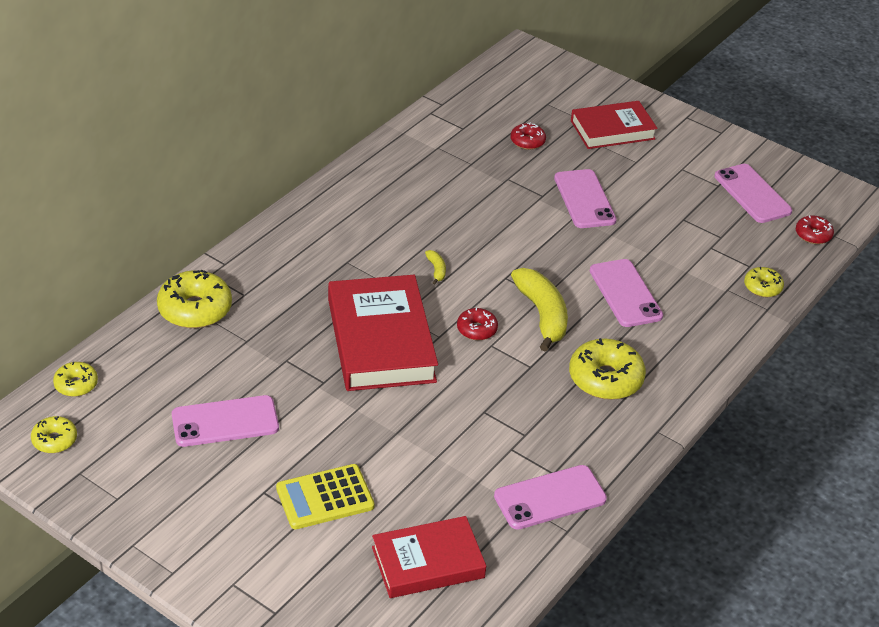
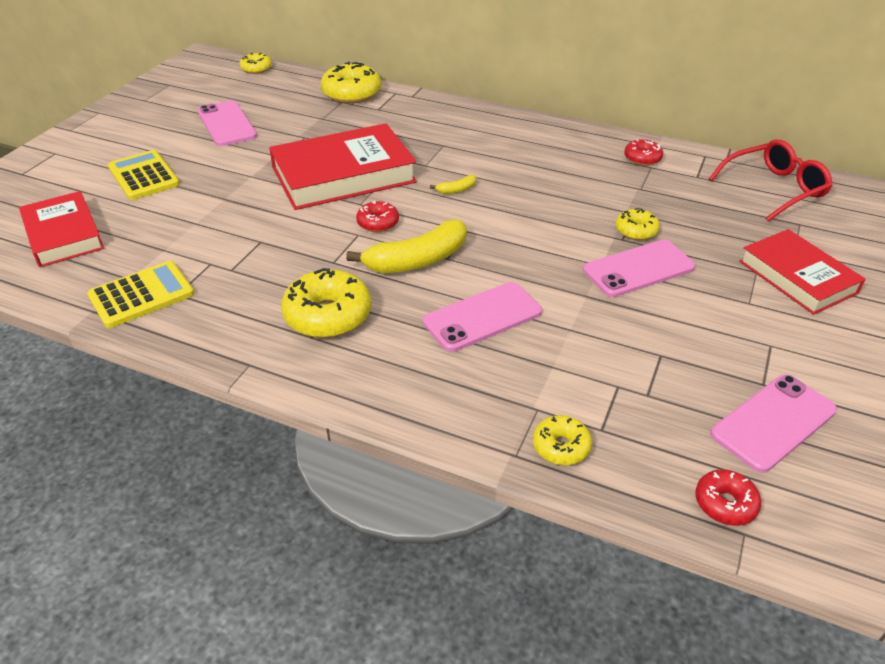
camera: 80 degrees right, 0 degrees up
(54, 440) = (200, 72): yellow donut -> yellow donut (636, 231)
(495, 97) = (774, 189): none -> red glasses
(527, 141) = (712, 218): red donut -> red donut (642, 158)
(550, 498) = (141, 295): pink phone -> yellow calculator

